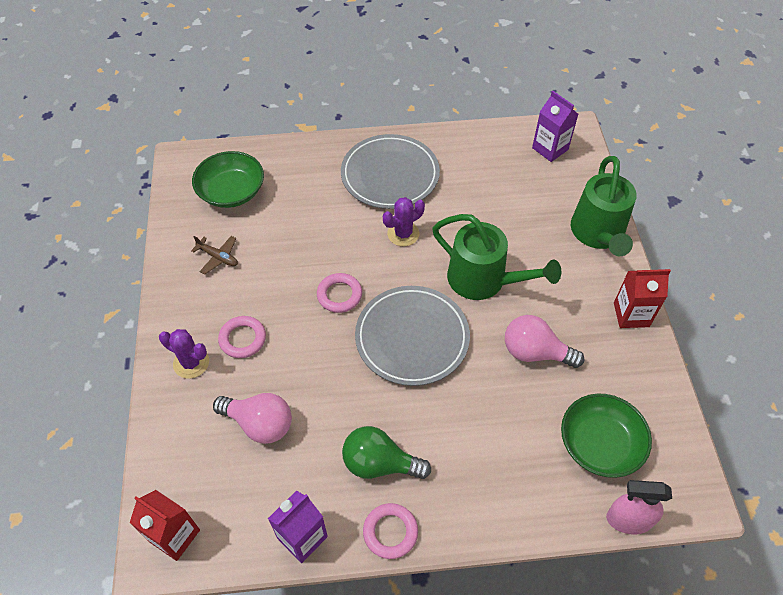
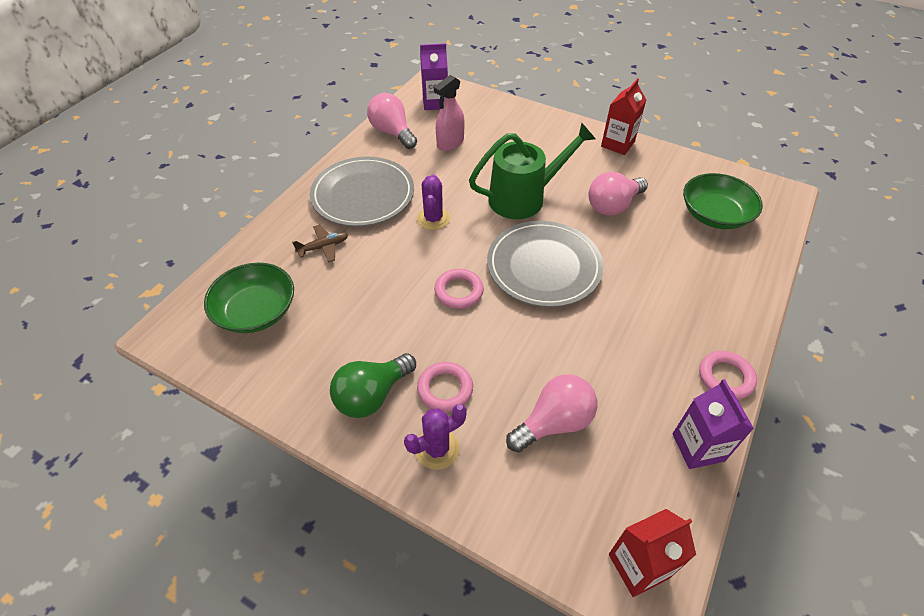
camera: 55 degrees left, 5 degrees down
(218, 257) = (327, 362): brown plane -> brown plane (323, 247)
(379, 463) = (654, 351): green light bulb -> green light bulb (372, 395)
(481, 146) = (392, 132): none -> pink light bulb
(598, 234) = (536, 122): green watering can -> none
(628, 520) = (784, 234): pink spray bottle -> pink spray bottle (450, 143)

